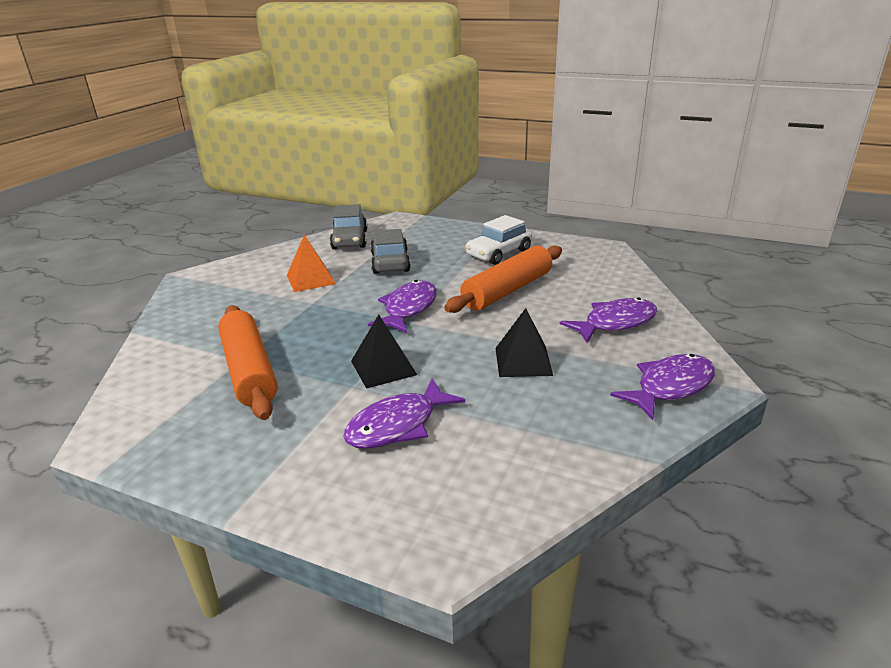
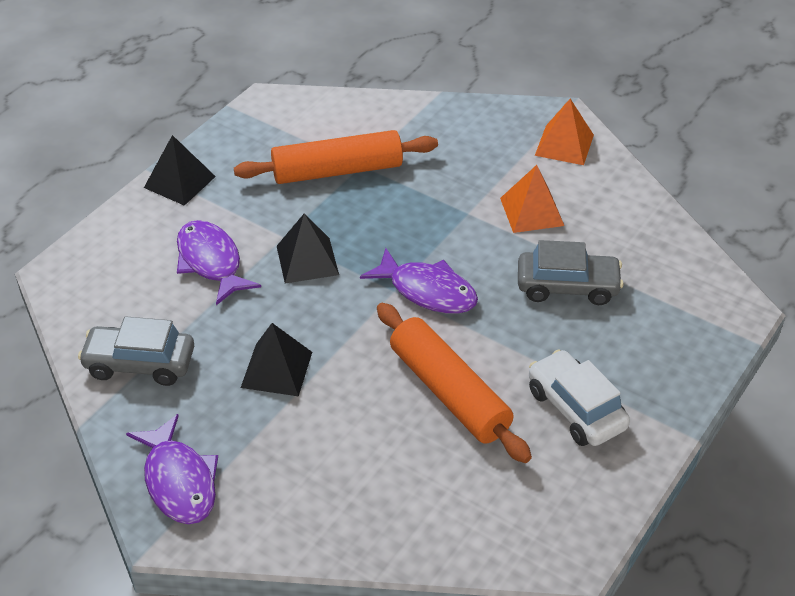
camera: 100 degrees right, 15 degrees up
(229, 274) = (564, 145): none -> orange pyramid
(257, 481) = (179, 182): none -> black pyramid
(350, 240) = (657, 251): grey car -> grey car (140, 364)
(615, 323) = (327, 480): purple fish -> none

